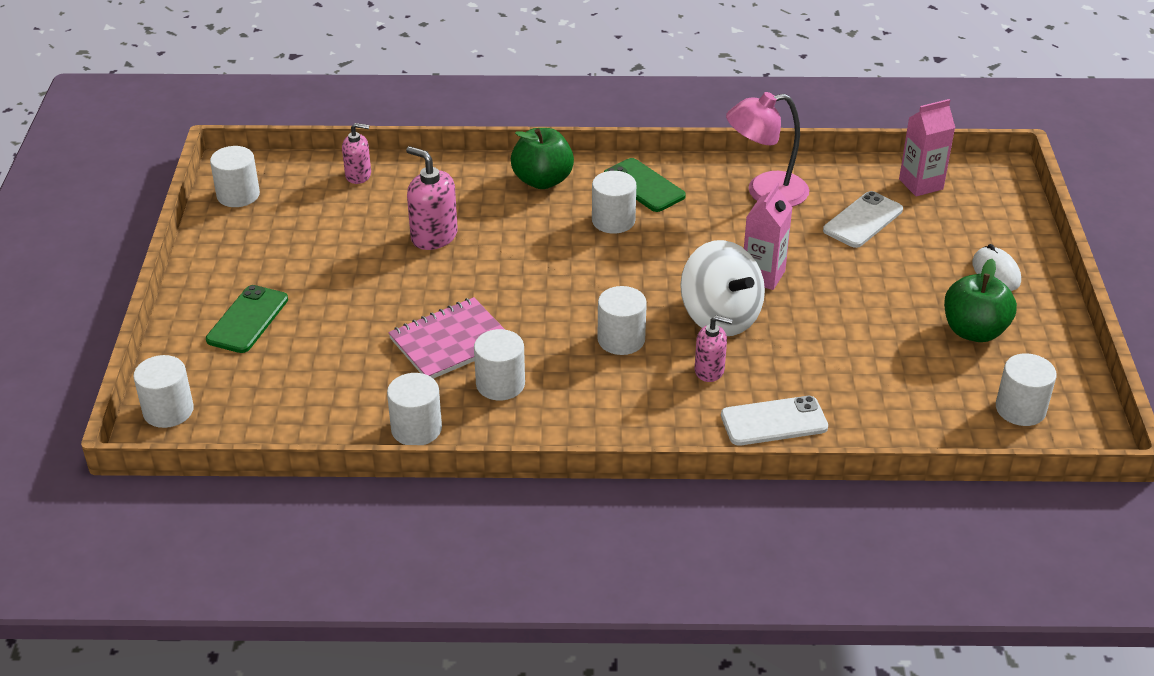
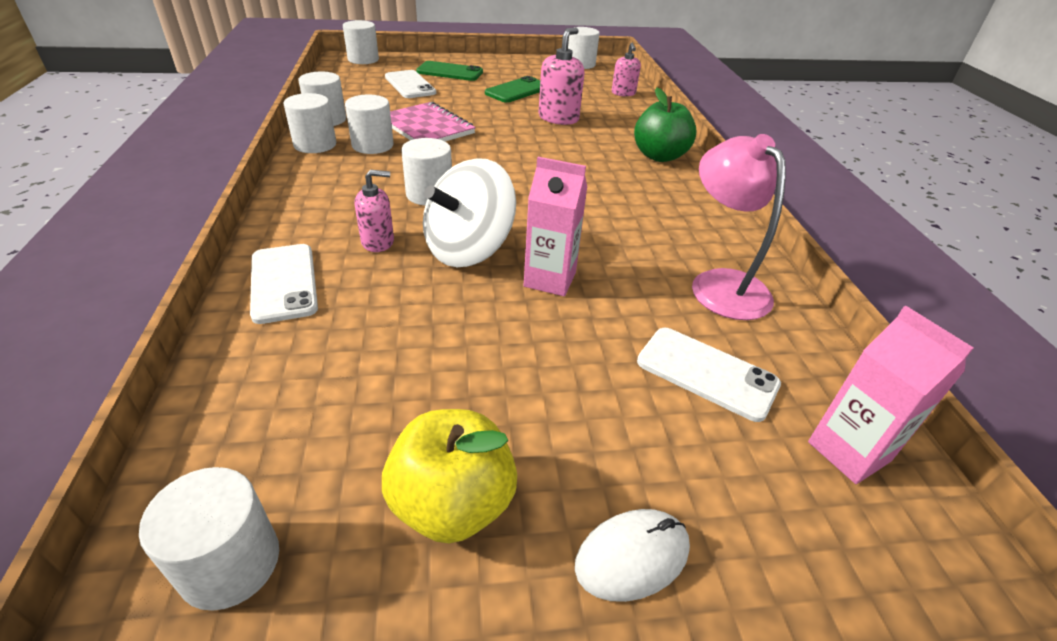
camera: 80 degrees right, 0 degrees up
(297, 358) = (410, 85): none -> white phone
(613, 221) = (614, 189): white cylinder -> white cylinder (315, 145)
(644, 186) = (683, 204): green phone -> green phone (517, 90)
(709, 370) = (378, 242): pink soap dispenser -> pink soap dispenser turned 105 degrees counterclockwise
(974, 331) = (452, 503): green apple -> yellow apple

